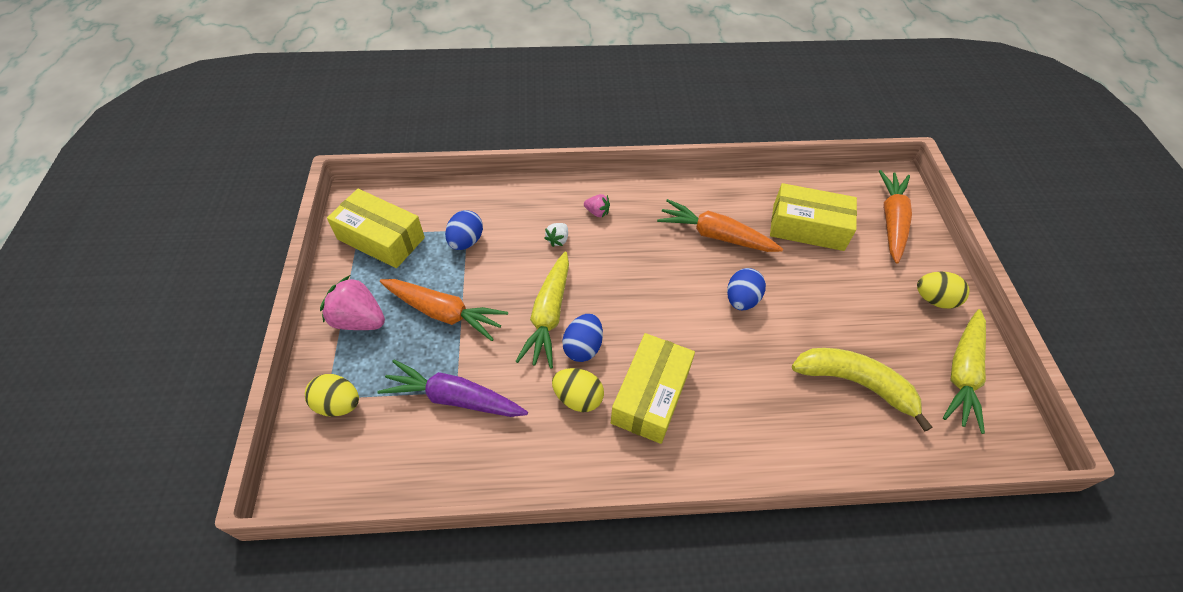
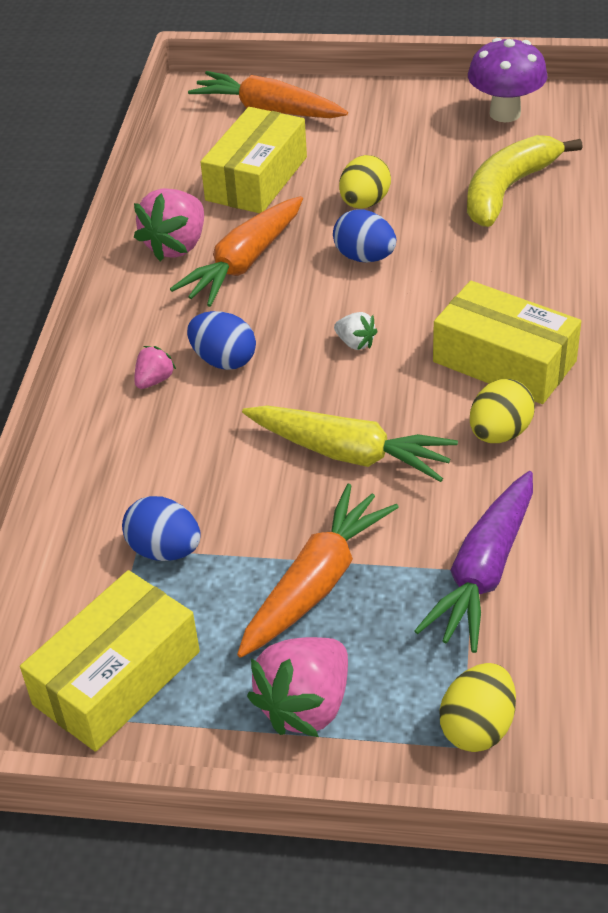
camera: 75 degrees left, 10 degrees down
(558, 240) = (199, 431): white strawberry -> white strawberry (355, 343)
(583, 347) = (415, 420): blue egg -> blue egg (224, 360)
(722, 199) = (176, 246): none -> pink strawberry
(934, 299) = (400, 108): yellow egg -> yellow egg (364, 203)
(962, 373) = (505, 113): yellow carrot -> purple mushroom

